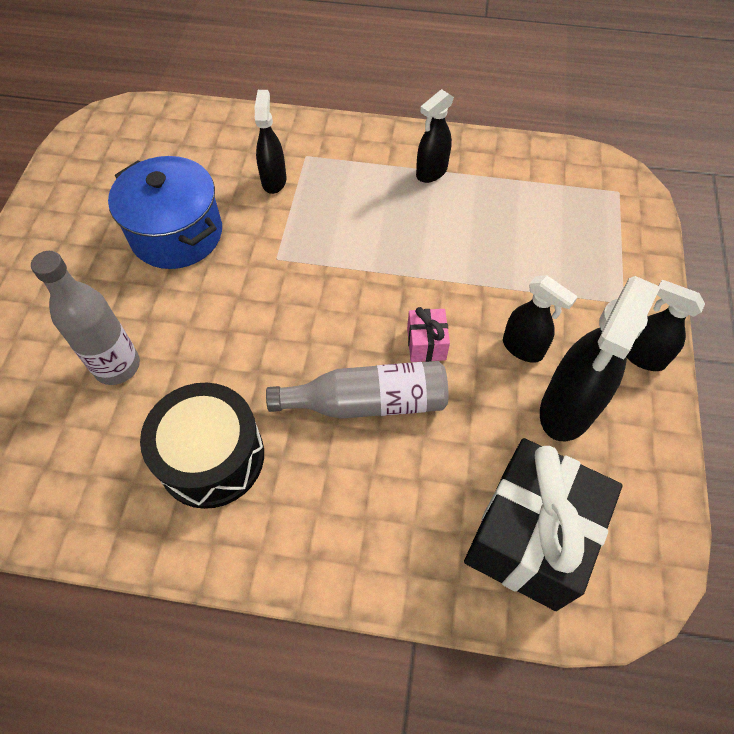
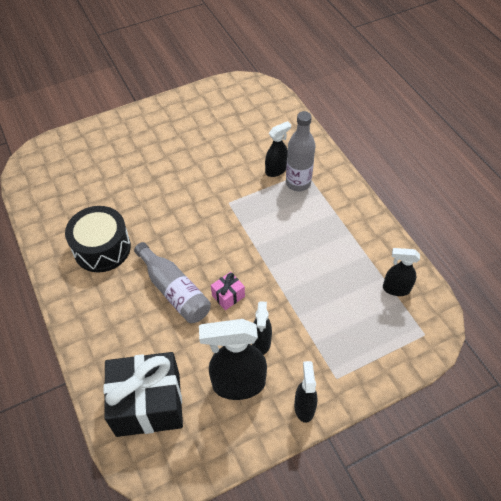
camera: 55 degrees right, 5 degrees down
(117, 366) = (122, 185): grey bottle -> grey bottle (298, 183)
(177, 234) = (209, 156): blue pot -> none
(431, 172) = (347, 232): black spray bottle -> black spray bottle (395, 289)

